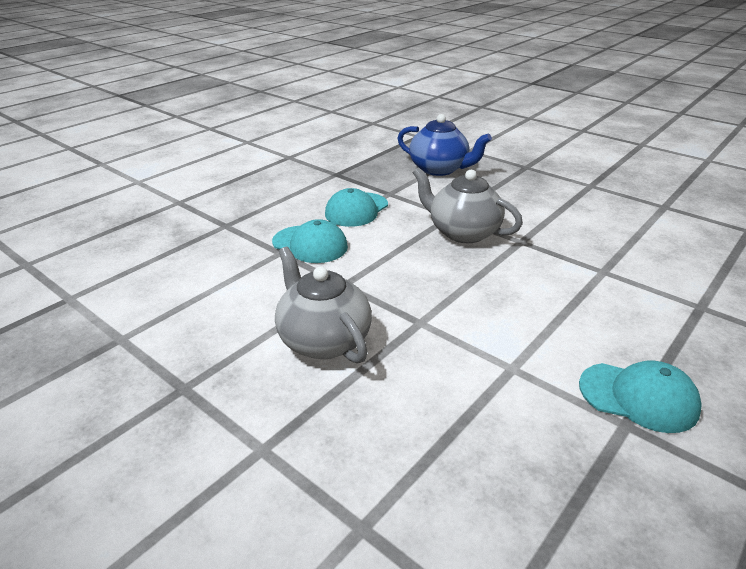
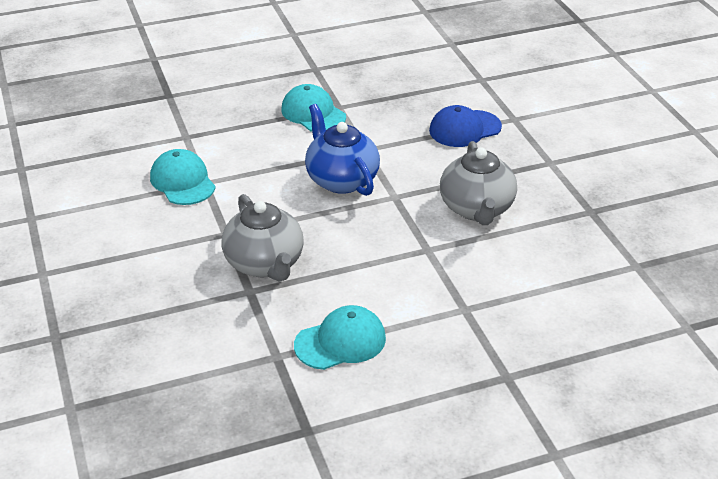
camera: 150 degrees left, 5 degrees up
(310, 244) = (428, 308): turquoise cap -> turquoise cap (182, 181)
(423, 462) = (464, 129): none -> blue cap
(439, 169) = (164, 379): blue teapot -> blue teapot (341, 180)

